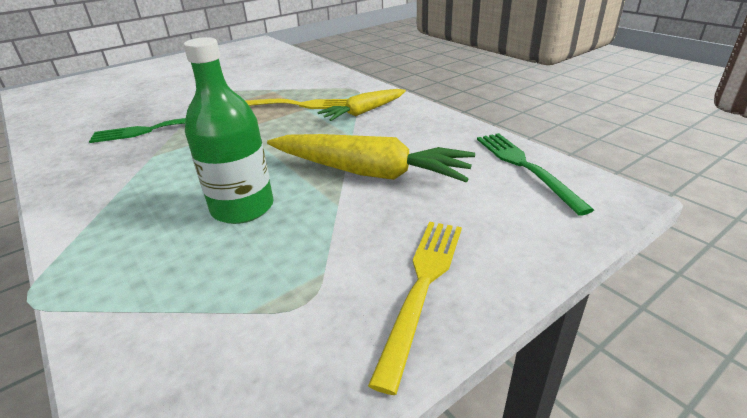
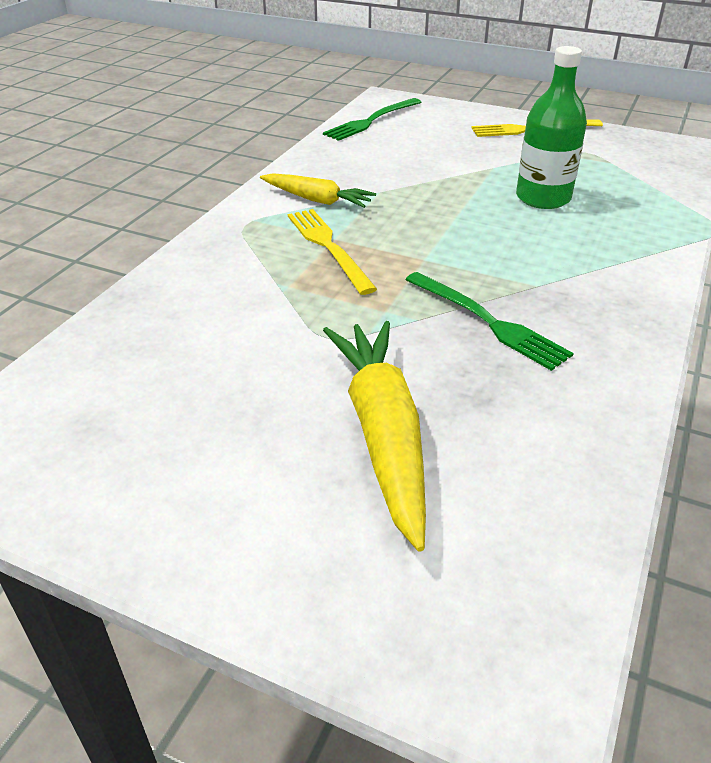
camera: 120 degrees left, 5 degrees up
(369, 172) = (438, 167): yellow carrot -> yellow carrot (383, 434)

